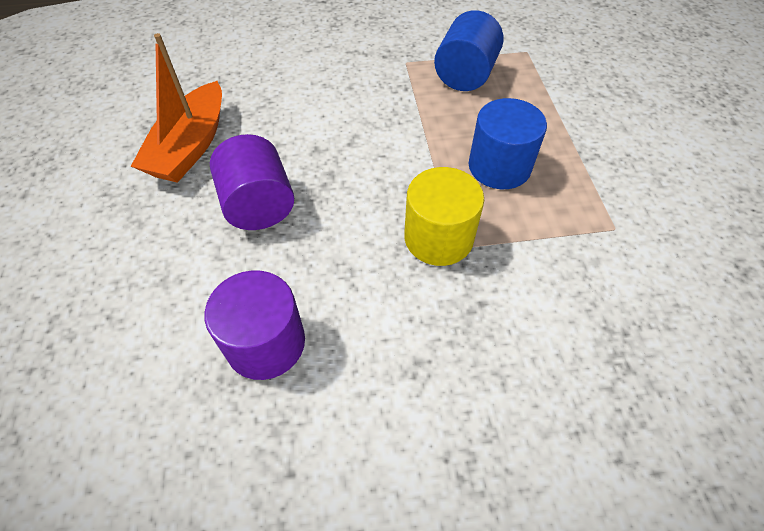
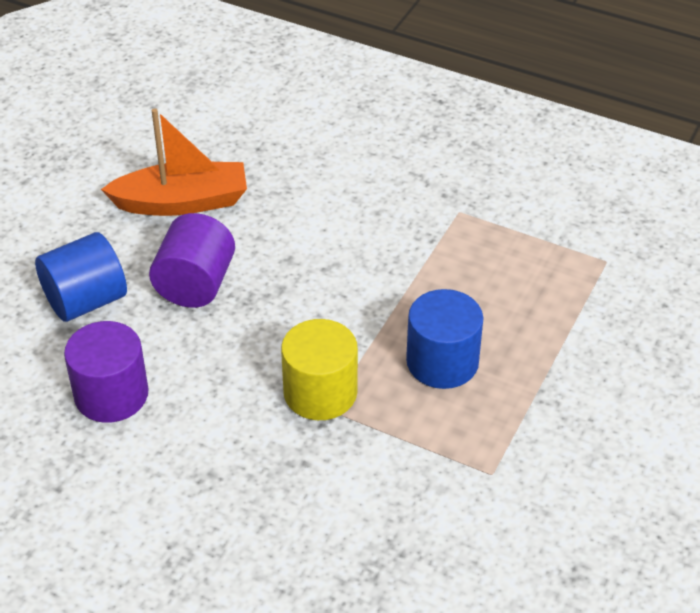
camera: 35 degrees right, 10 degrees down
(190, 146) = (182, 202): orange boat -> orange boat turned 150 degrees counterclockwise
(465, 75) = (506, 255): blue cylinder -> blue cylinder (85, 301)

